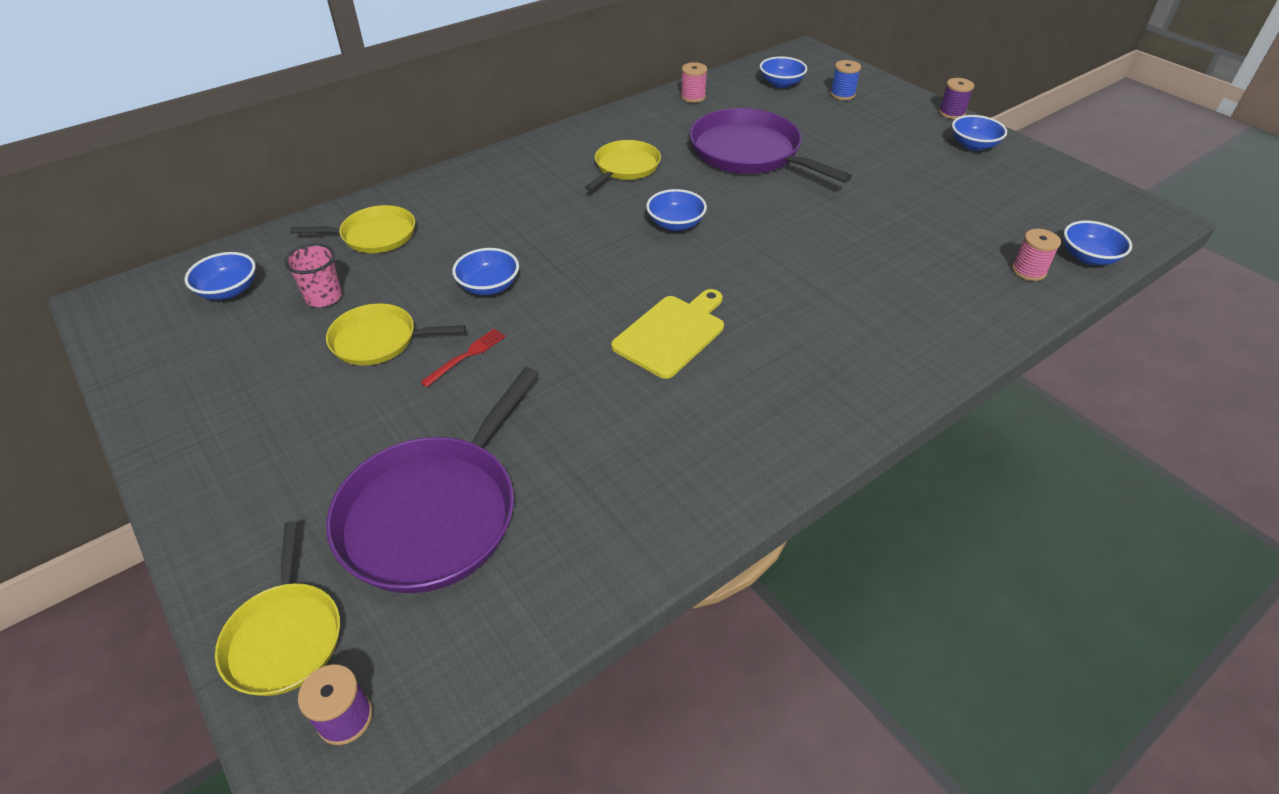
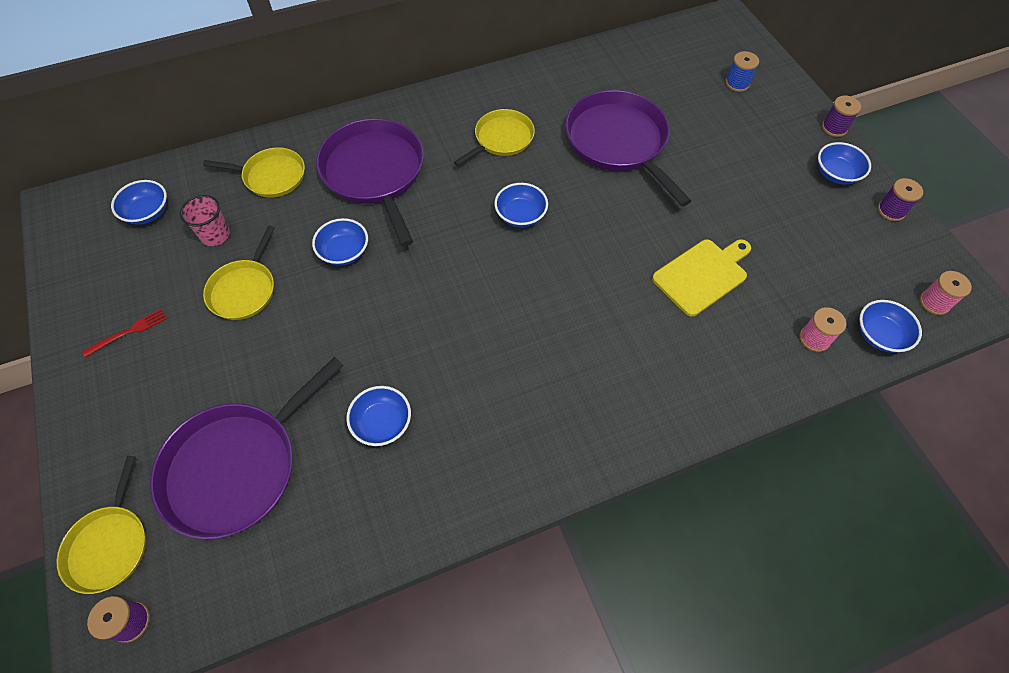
camera: 15 degrees right, 15 degrees up
(379, 340) = (244, 290): yellow pan -> yellow pan turned 90 degrees counterclockwise
(466, 356) = (304, 322): red fork -> red fork (128, 332)
(496, 215) = (375, 173): none -> purple pan
(672, 333) = (473, 336): yellow cutting board -> yellow cutting board (702, 275)
(693, 97) = (594, 61): pink spool -> pink spool (934, 302)
(781, 83) = (684, 58): blue bowl -> blue bowl (382, 423)
(1040, 164) = (891, 210): none -> purple spool

